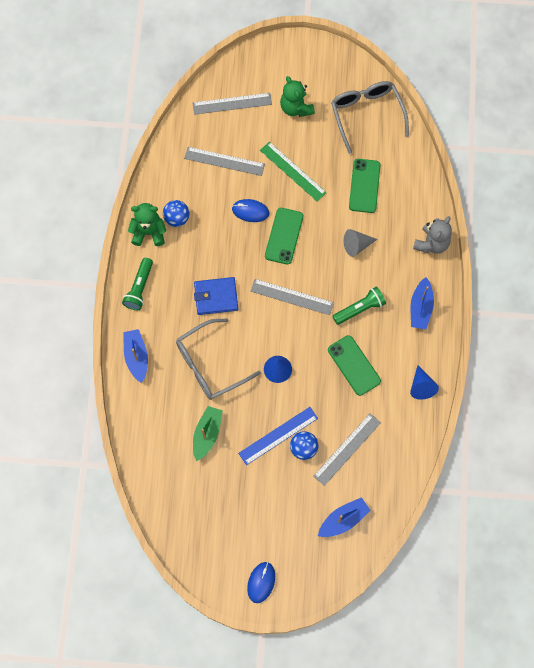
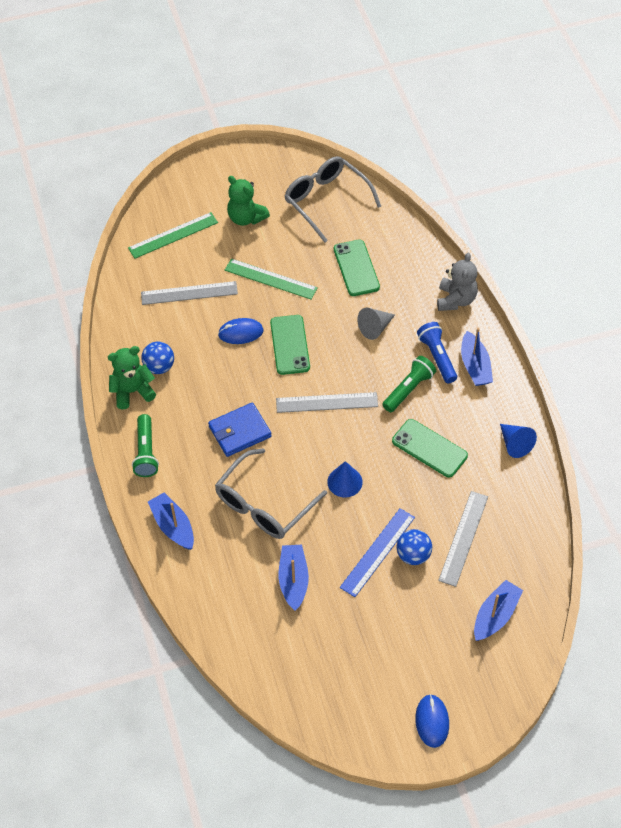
camera: 20 degrees left, 15 degrees down
(207, 434) = (293, 580): green boat -> blue boat
(232, 103) = (173, 235): grey ruler -> green ruler
(394, 289) = (437, 357): none -> blue flashlight

